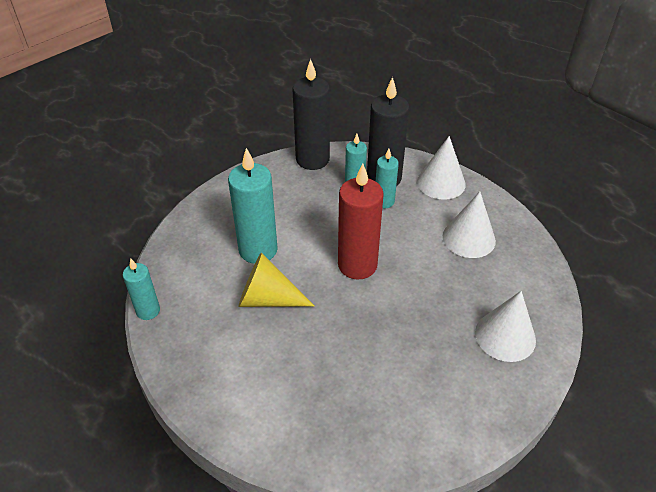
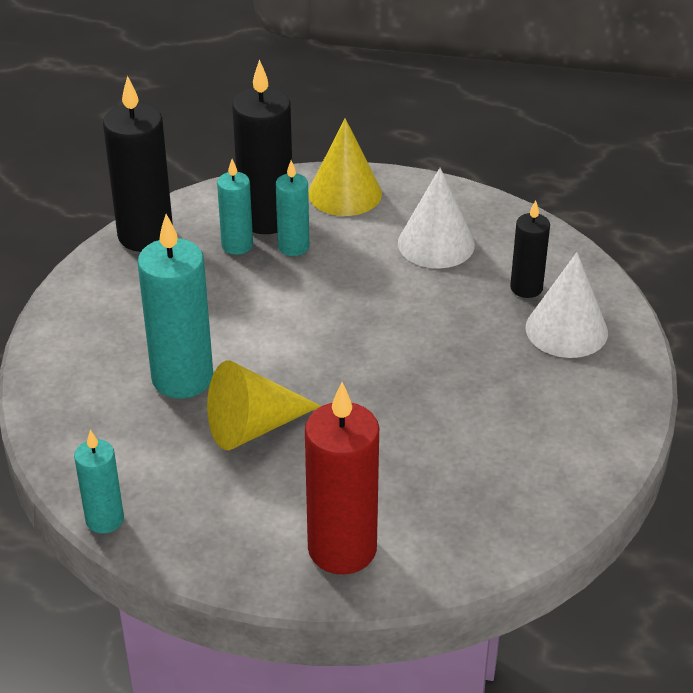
camera: 35 degrees left, 5 degrees down
(357, 265) = (330, 335): red candle -> red candle (342, 549)
(441, 182) = (345, 193): white cone -> yellow cone
(502, 294) = (526, 288): none -> black candle

